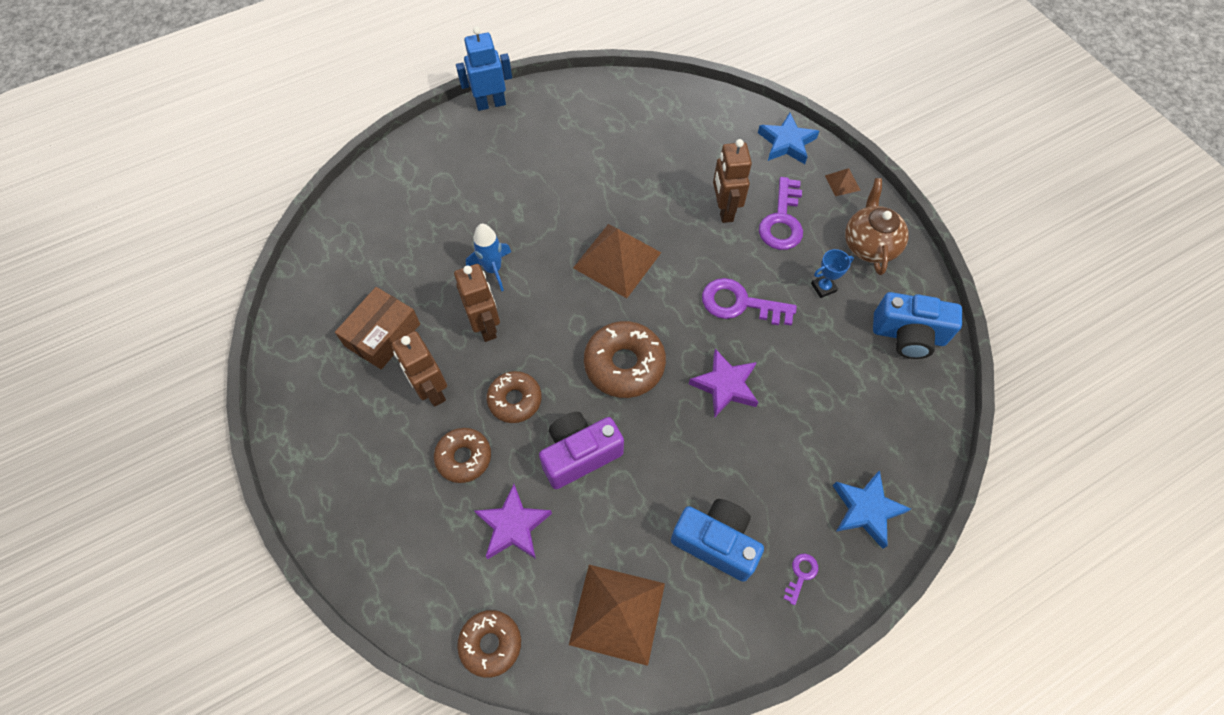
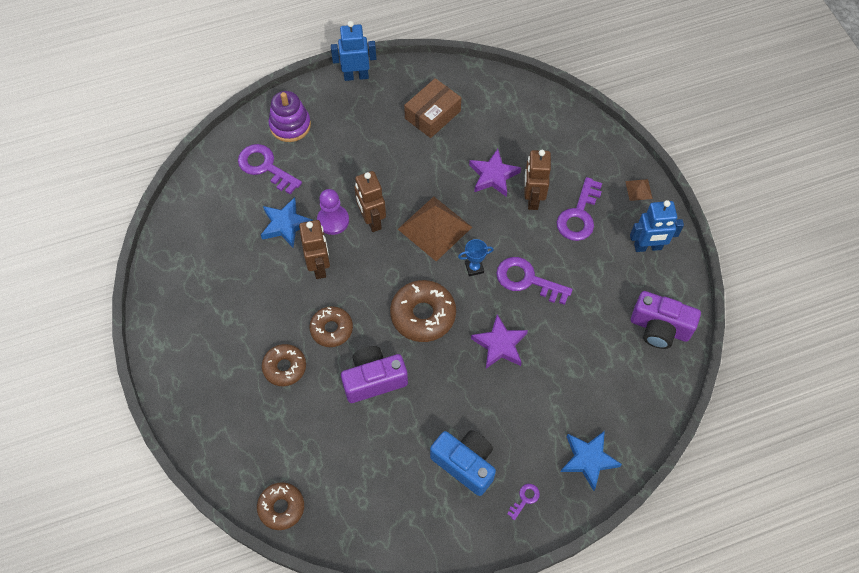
camera: 10 degrees right, 0 degrees up
(382, 335) = (237, 261): brown box -> brown box (432, 115)
(400, 220) = (265, 167): none -> purple key
(422, 168) = (290, 125): none -> purple stacking toy
(432, 390) = (268, 311): brown robot -> brown robot (372, 220)
(493, 269) = (333, 220): blue rocket -> purple pawn
(513, 526) = (313, 425): purple star -> purple star (493, 176)
(617, 613) = (379, 502): brown pyramid -> none
(786, 143) = (599, 147): blue star -> blue star (285, 224)
(823, 287) = (599, 277): blue trophy -> blue trophy (474, 268)
(869, 244) = (648, 247): brown teapot -> blue robot
(908, 335) = (659, 328): blue camera -> purple camera

